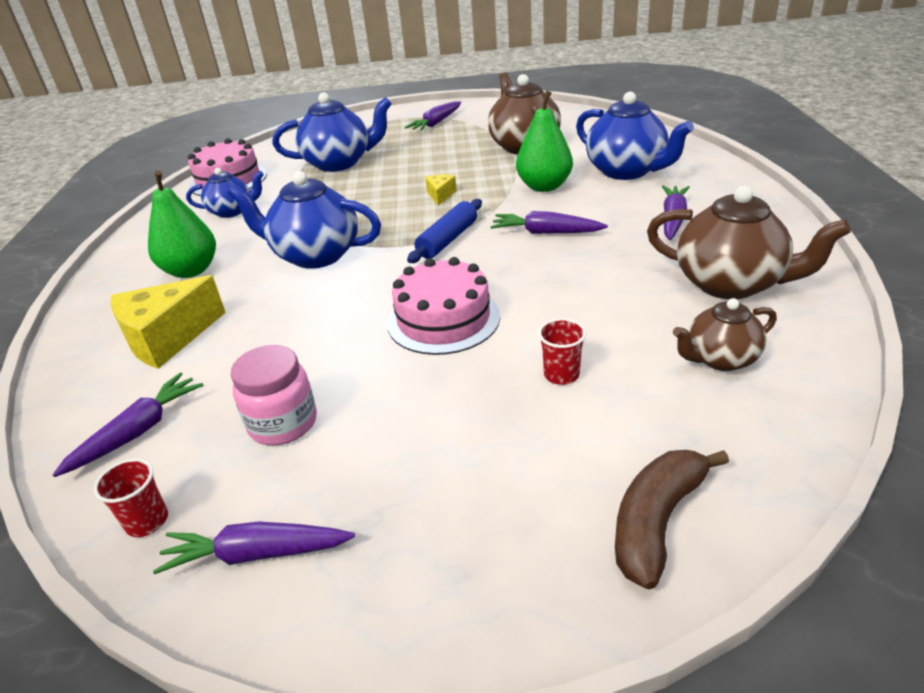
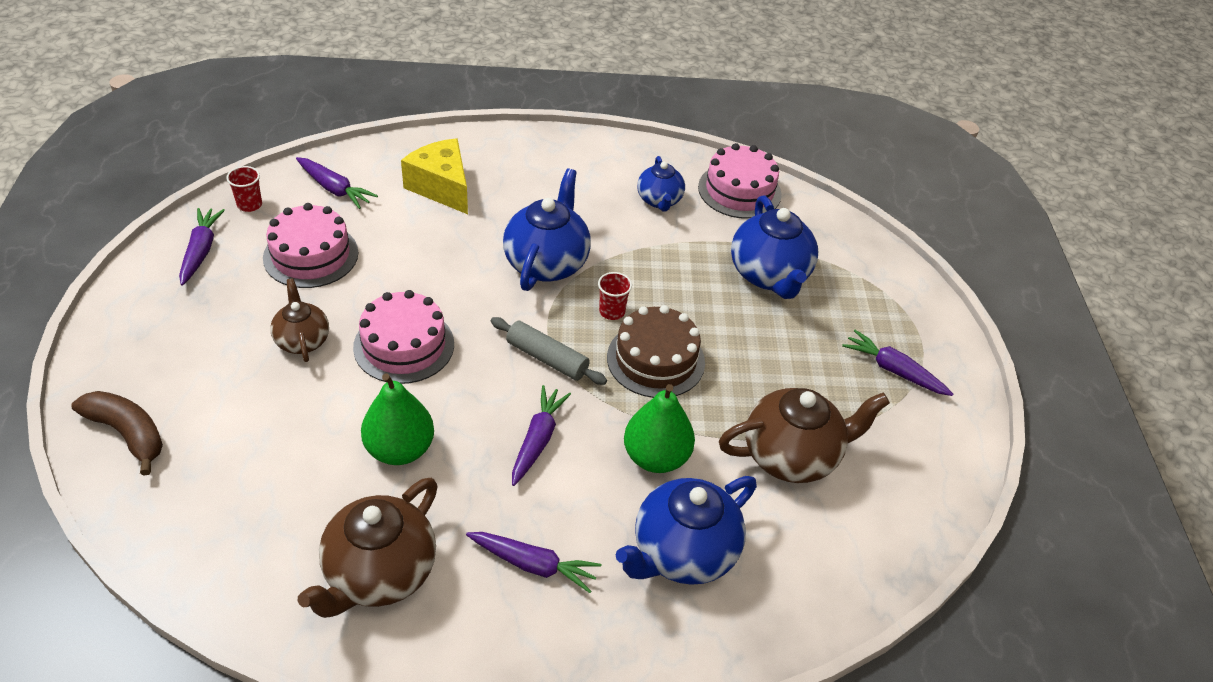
camera: 85 degrees right, 10 degrees up
(191, 270) = (545, 187): green pear -> green pear (400, 449)
(283, 423) = (311, 255): pink jar -> pink cake
(440, 195) = (655, 360): yellow cheese -> brown cake
(447, 240) = (547, 358): blue rolling pin -> grey rolling pin
(561, 375) = (295, 411): red cup -> red cup (612, 311)
(720, 359) = (268, 523): brown teapot -> brown teapot (302, 340)

